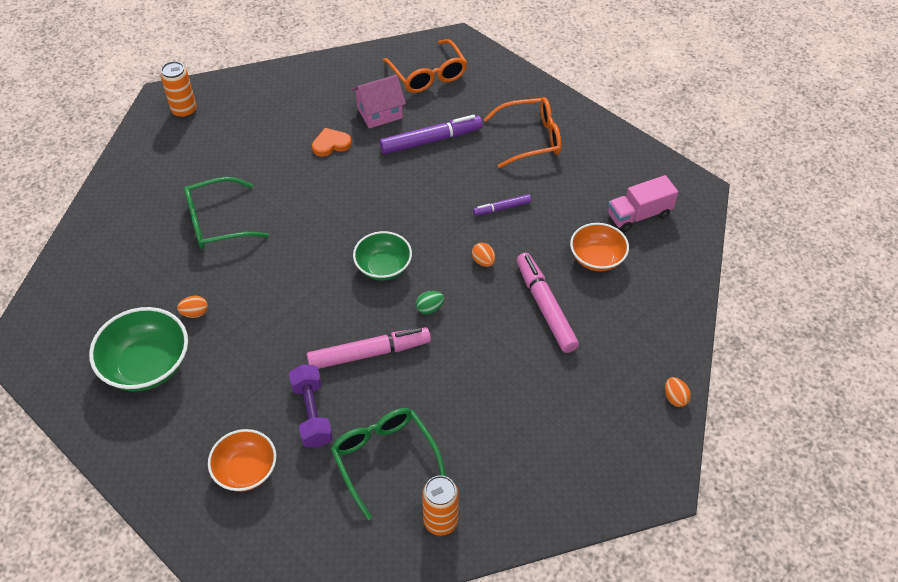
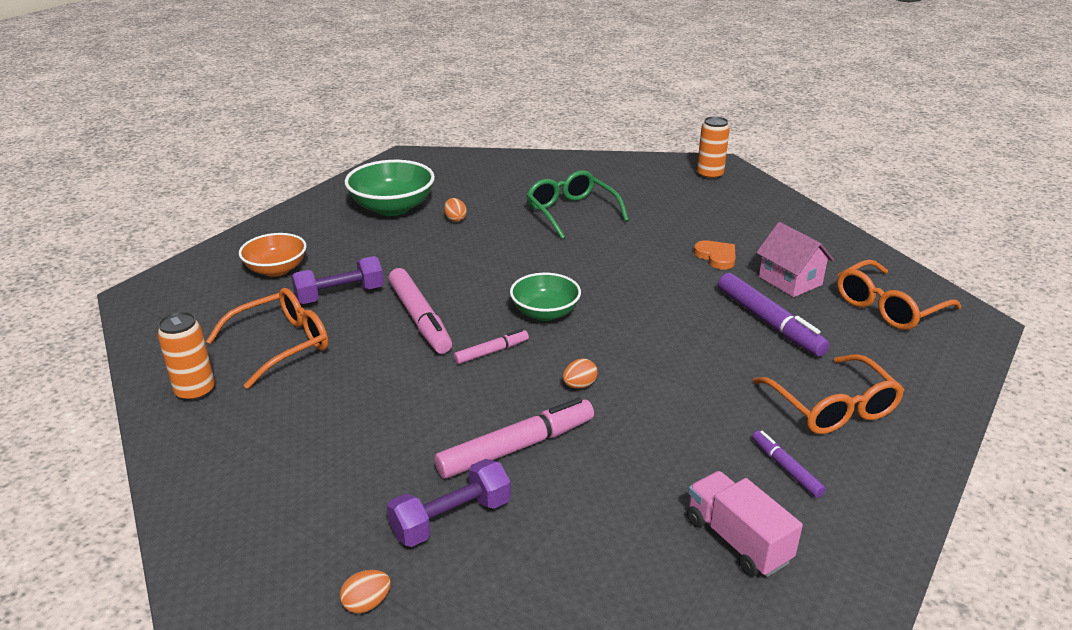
camera: 80 degrees right, 20 degrees down
(384, 459) = (281, 345): green glasses -> orange glasses
(429, 308) = (491, 352): green egg -> pink marker
(502, 208) = (680, 392): purple marker -> purple marker (786, 468)
(597, 258) = (624, 494): orange bowl -> none
(609, 350) = (451, 519): none -> purple dumbbell

